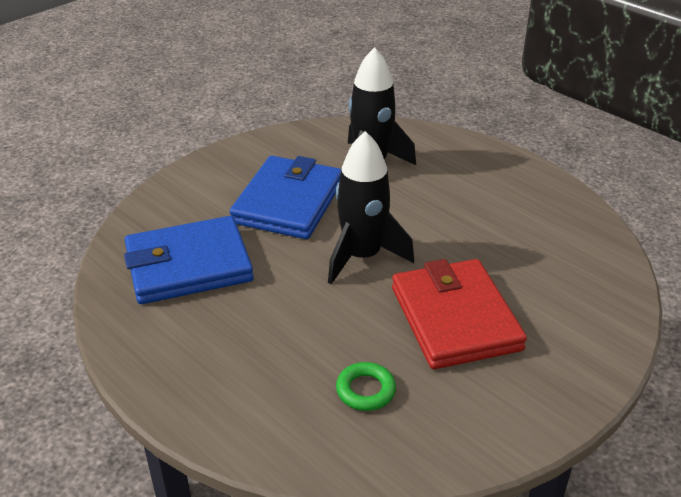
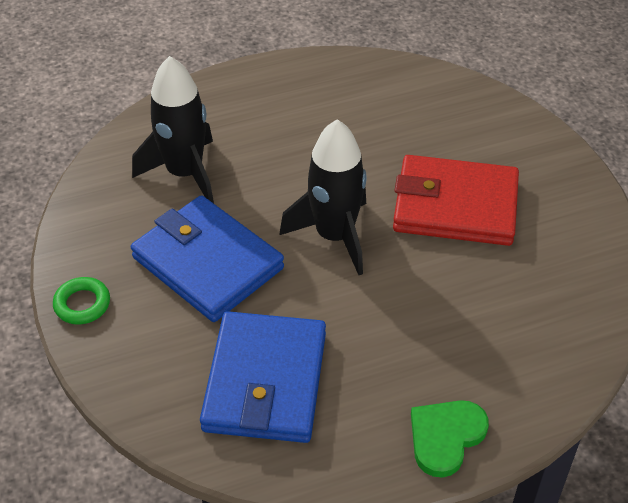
camera: 65 degrees left, 10 degrees up
(178, 384) = (445, 437): none -> green heart
(365, 390) = (515, 298): green ring -> green ring (82, 304)

